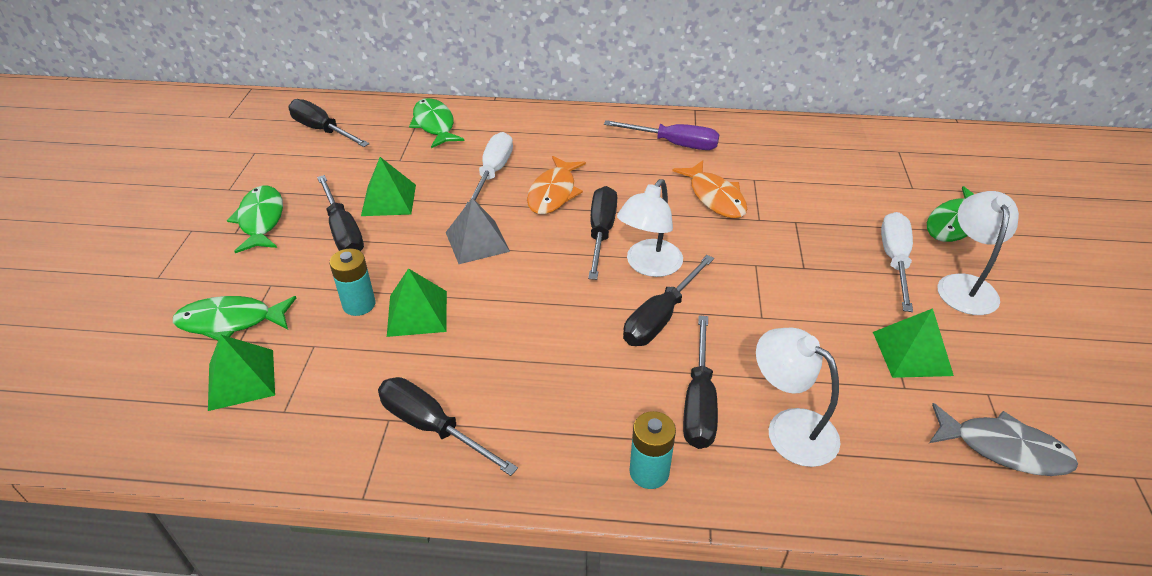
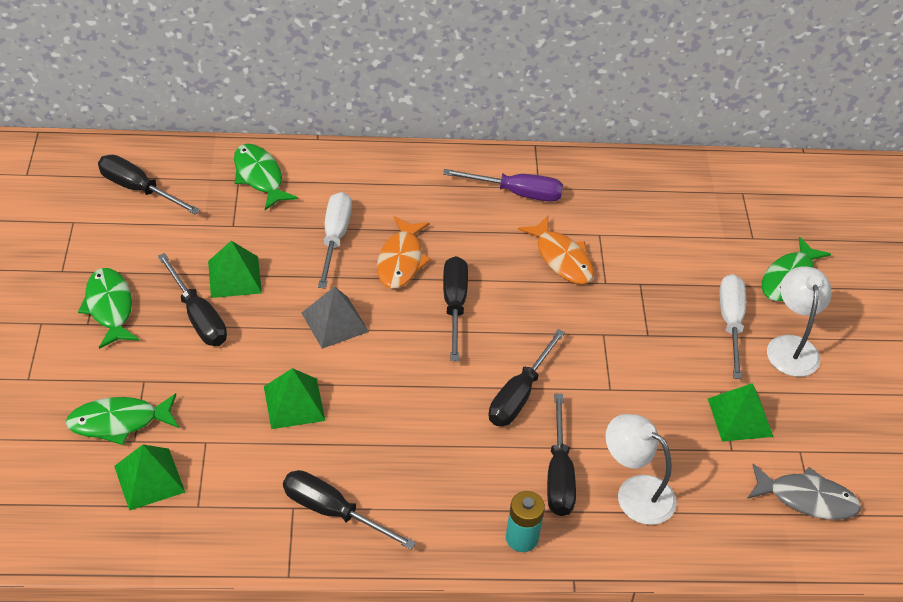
camera: 10 degrees left, 5 degrees up
(359, 304) = (236, 397): turquoise battery -> none
(648, 266) = (503, 341): white lamp -> none

